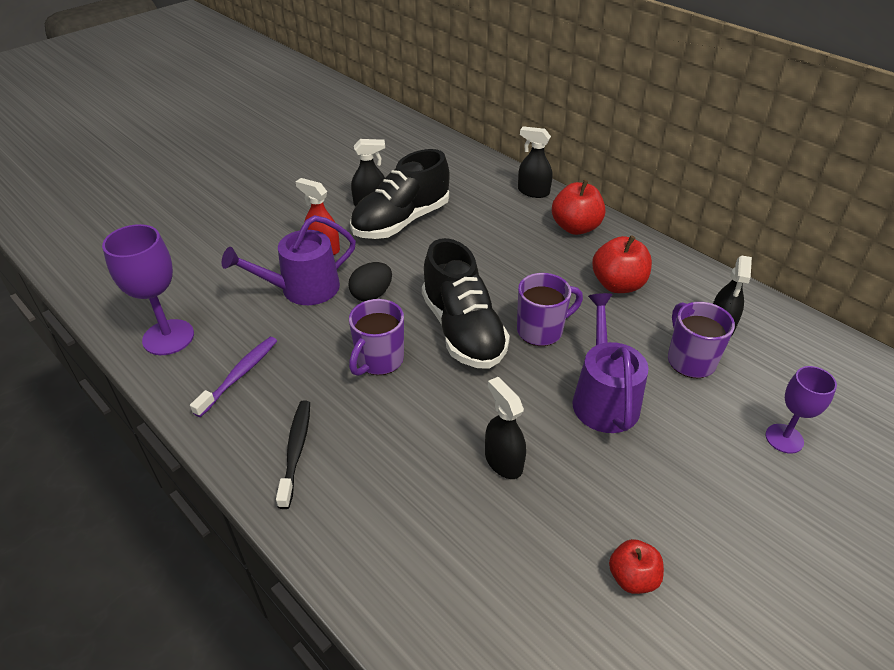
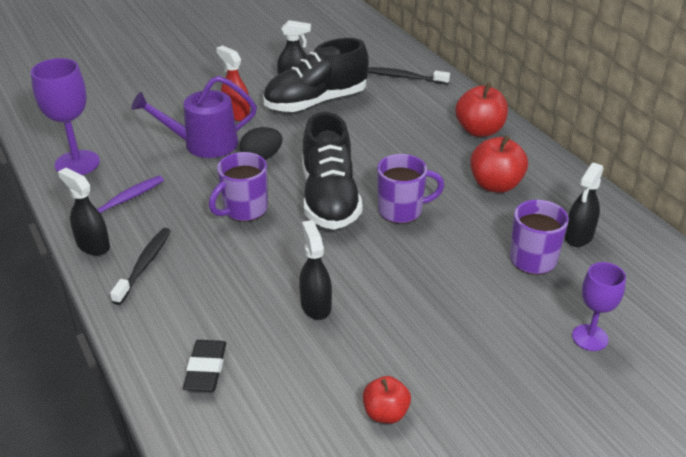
camera: 15 degrees right, 5 degrees down
(419, 570) = (206, 369): none -> black eraser
(478, 180) = (405, 77): none -> black toothbrush
(533, 192) = (453, 94): black spray bottle -> black spray bottle (93, 245)
(603, 398) = (432, 274): purple watering can -> none

